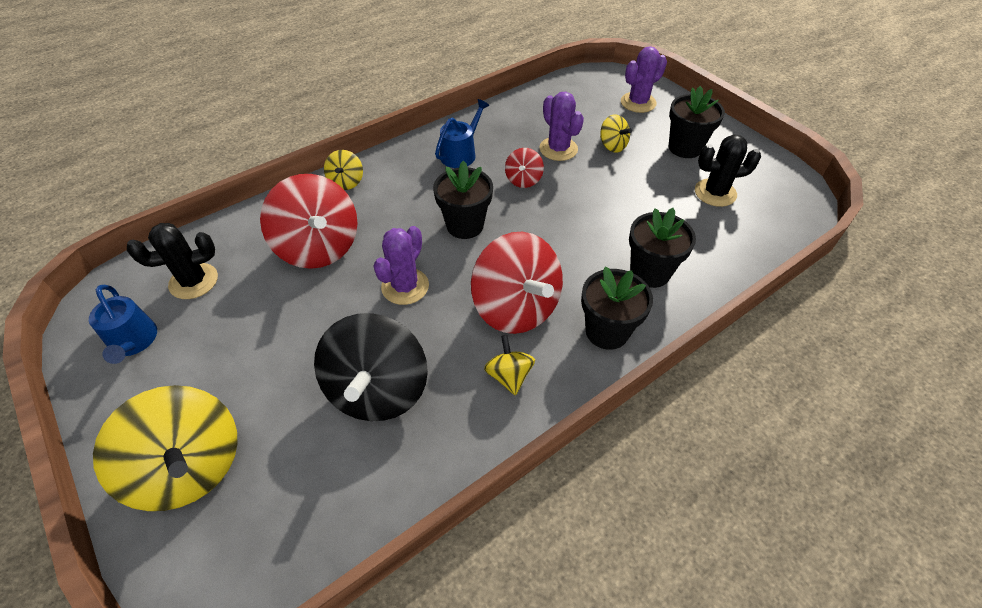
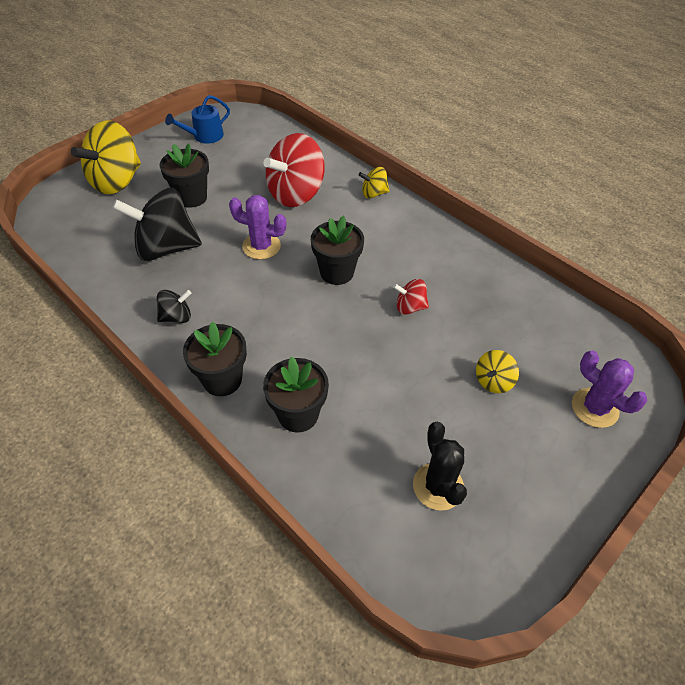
camera: 80 degrees right, 0 degrees up
(193, 281) = (255, 145): black cactus -> none
(461, 153) = (435, 257): blue watering can -> none
(509, 376) = (176, 317): yellow spinning top -> black spinning top
(515, 308) = (245, 315): red spinning top -> none
(558, 149) = (469, 332): purple cactus -> none
(685, 148) = (517, 458): black flower pot -> black flower pot (191, 197)

